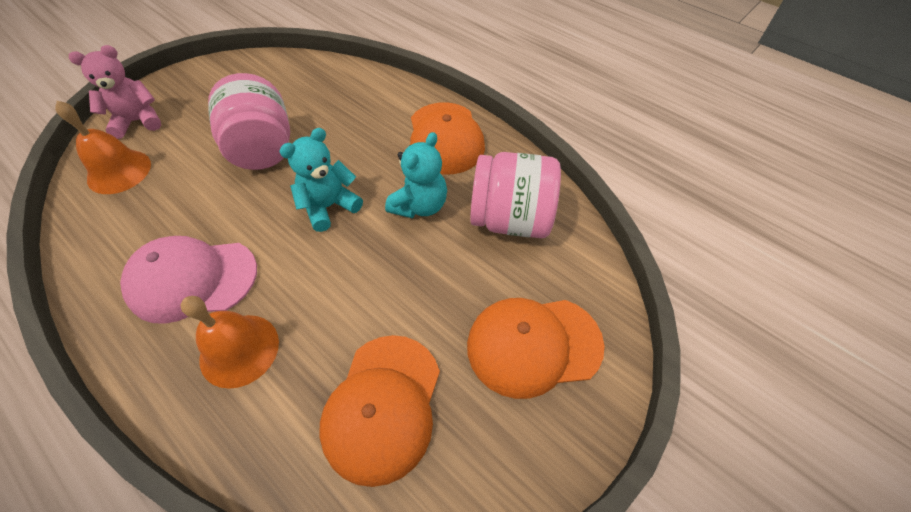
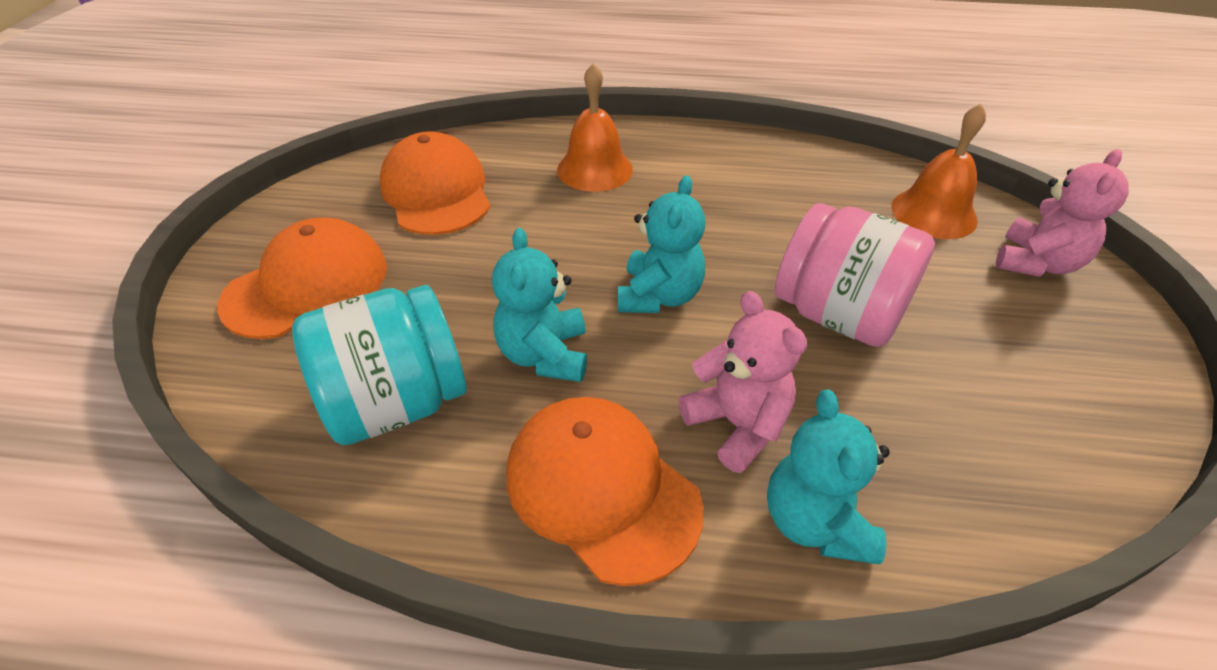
camera: 145 degrees right, 10 degrees down
(192, 280) = (701, 183): pink cap -> none
(369, 132) = (737, 425): none -> pink teddy bear
(382, 94) = (815, 522): none -> turquoise teddy bear
(511, 219) = (396, 403): pink jar -> turquoise jar

